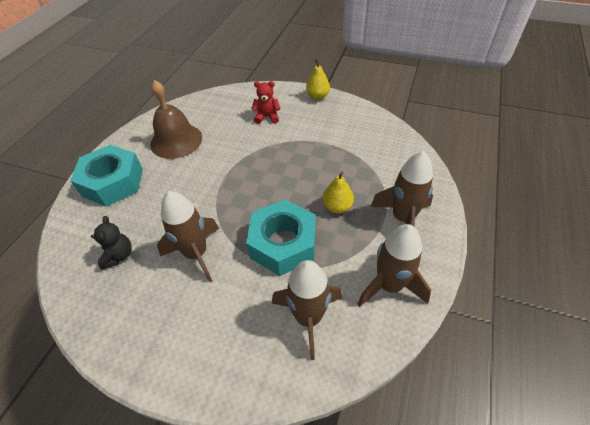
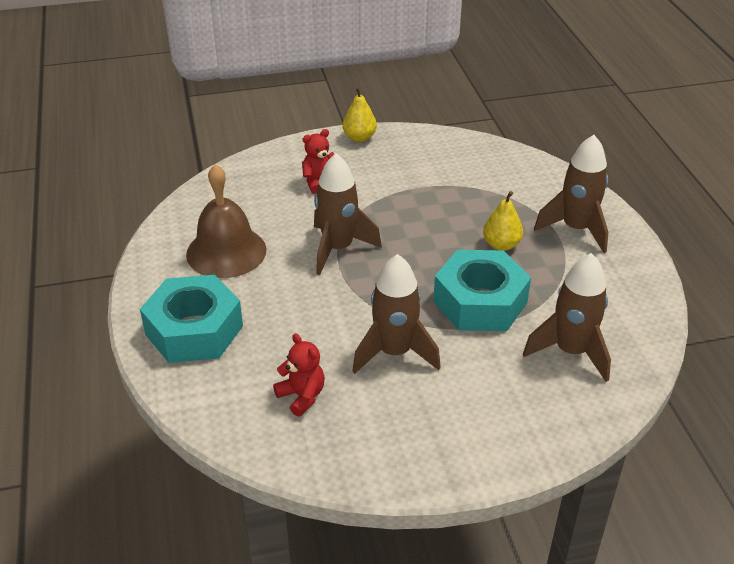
camera: 35 degrees left, 10 degrees down
(118, 255) = (302, 396): black teddy bear -> red teddy bear
(389, 286) = (618, 291): brown rocket -> brown rocket (338, 248)

